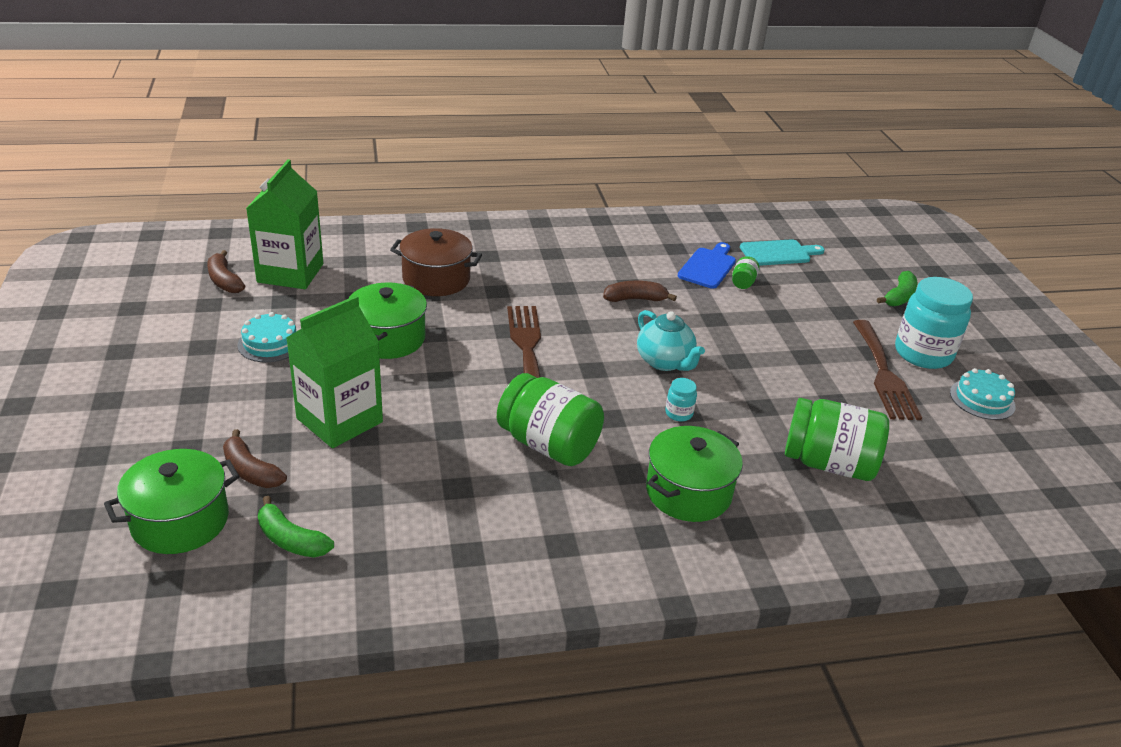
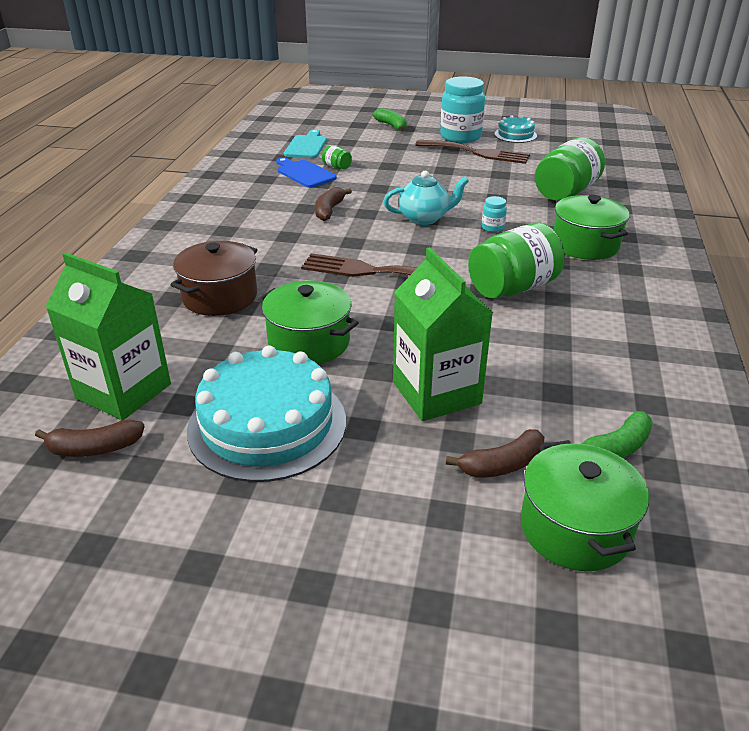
camera: 65 degrees left, 0 degrees up
(270, 343) = (267, 424): turquoise cake -> turquoise cake, size x1.99

